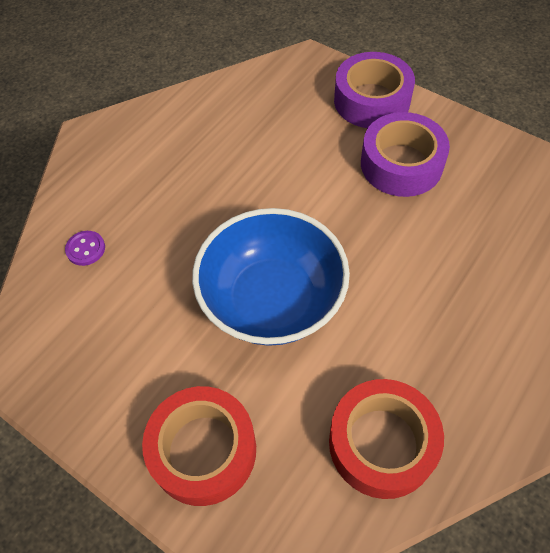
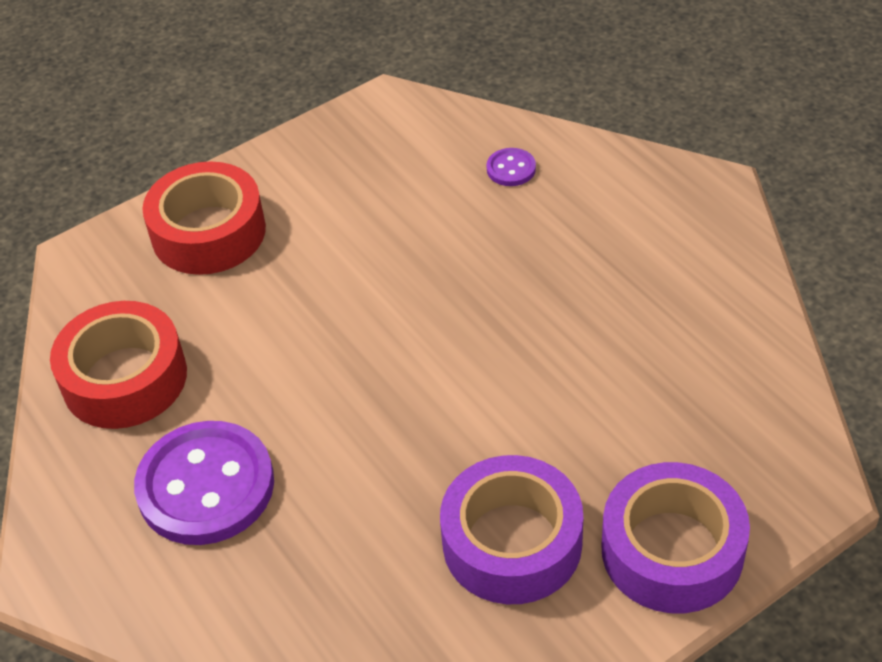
camera: 110 degrees right, 10 degrees down
(272, 300) = (351, 326): blue bowl -> none
(446, 338) = (206, 486): none -> purple button

